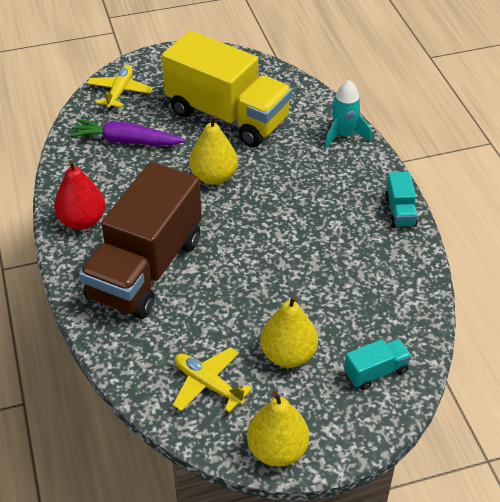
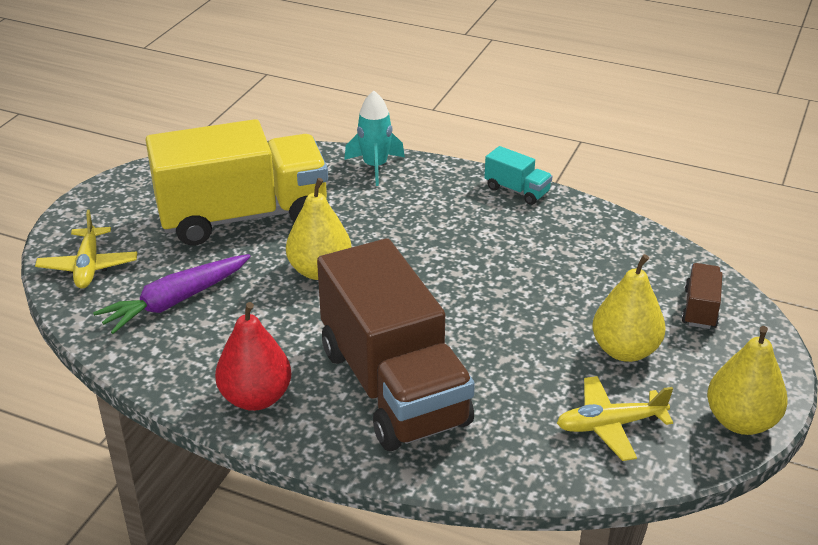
camera: 50 degrees left, 10 degrees down
(120, 92) = (88, 266): yellow plane -> yellow plane turned 150 degrees counterclockwise
(376, 372) = (700, 309): turquoise truck -> brown truck

